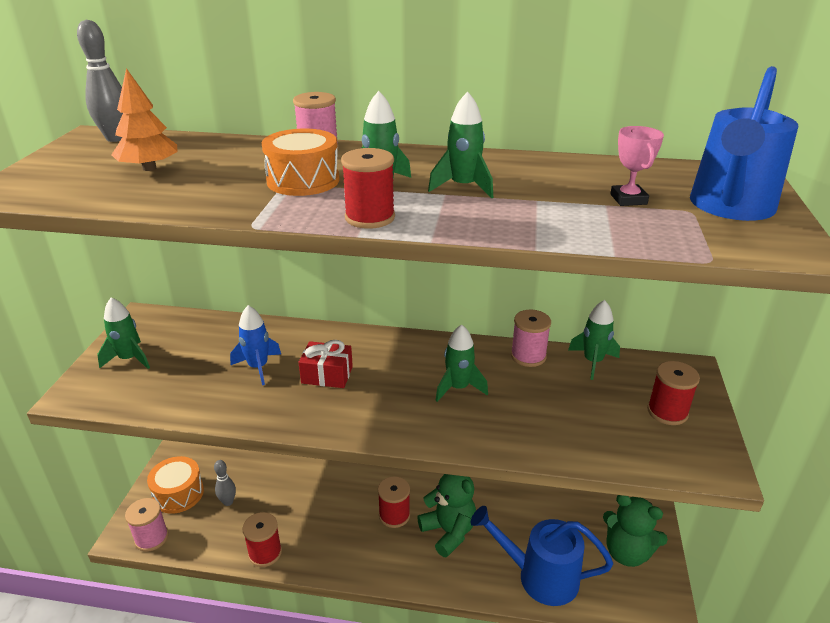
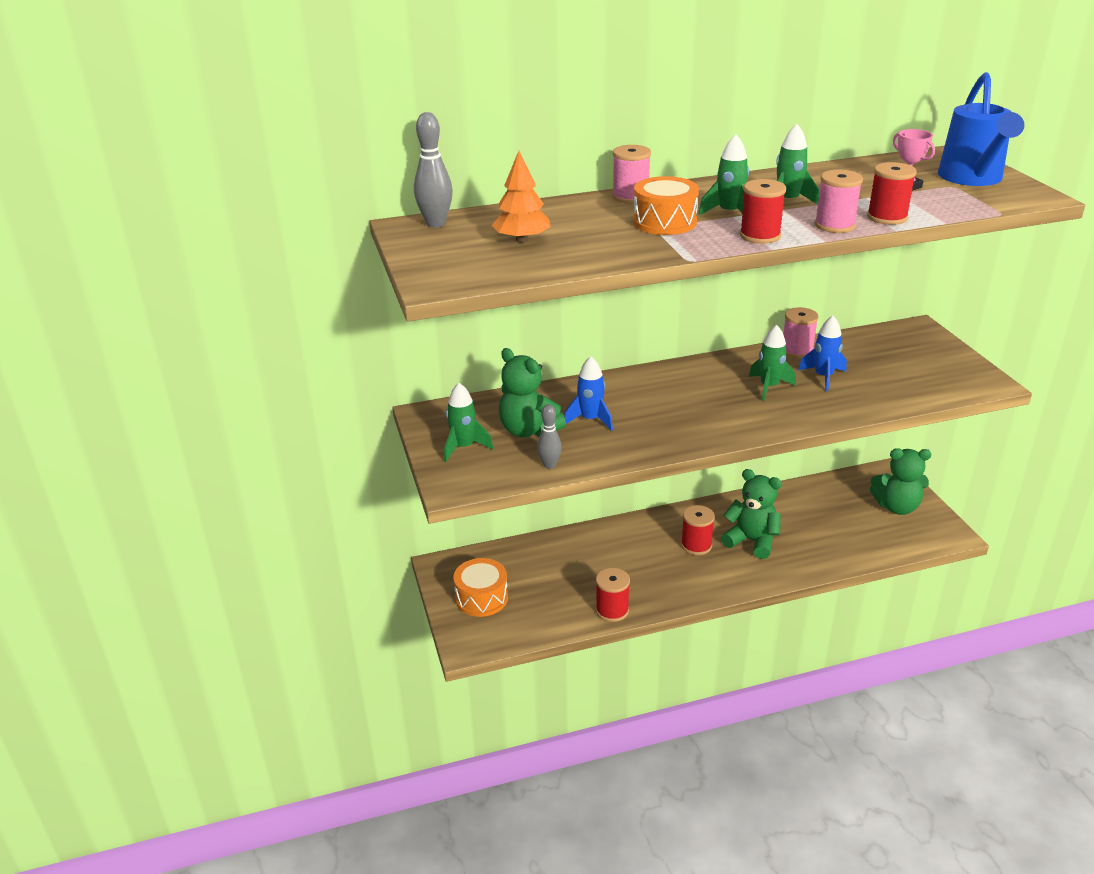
camera: 25 degrees left, 0 degrees up
(151, 538) = (494, 638): pink spool -> pink spool (834, 225)
(197, 360) = (528, 430): none -> green teddy bear
(228, 502) = (537, 587): grey bowling pin -> grey bowling pin (549, 465)
(327, 375) = (655, 408): red gift -> none
(526, 395) = (823, 377): none -> blue rocket
(539, 576) = (846, 545): blue watering can -> none
(592, 362) = (847, 341): green rocket -> none
(667, 412) = (929, 359): red spool -> red spool (887, 217)

